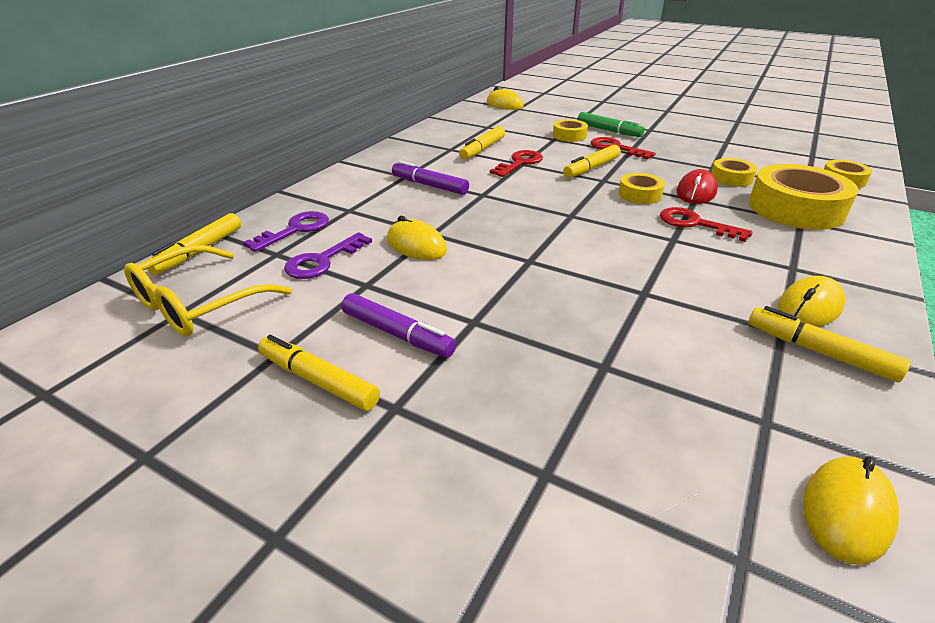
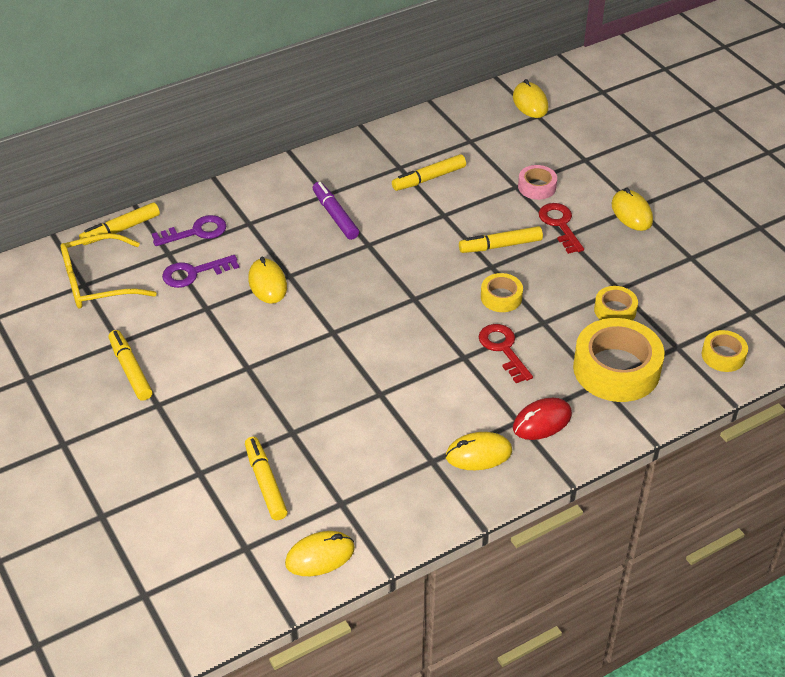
camera: 30 degrees right, 10 degrees up
(397, 334) = (195, 357): purple marker -> none
(519, 163) = (442, 213): red key -> none
(569, 136) = (537, 187): yellow tape -> pink tape
(608, 131) = (588, 193): green marker -> none
(652, 132) = (631, 213): none -> yellow mouse
(696, 192) = (556, 314): red mouse -> red mouse (542, 421)
(819, 352) = (434, 483): yellow marker -> yellow marker (265, 483)

